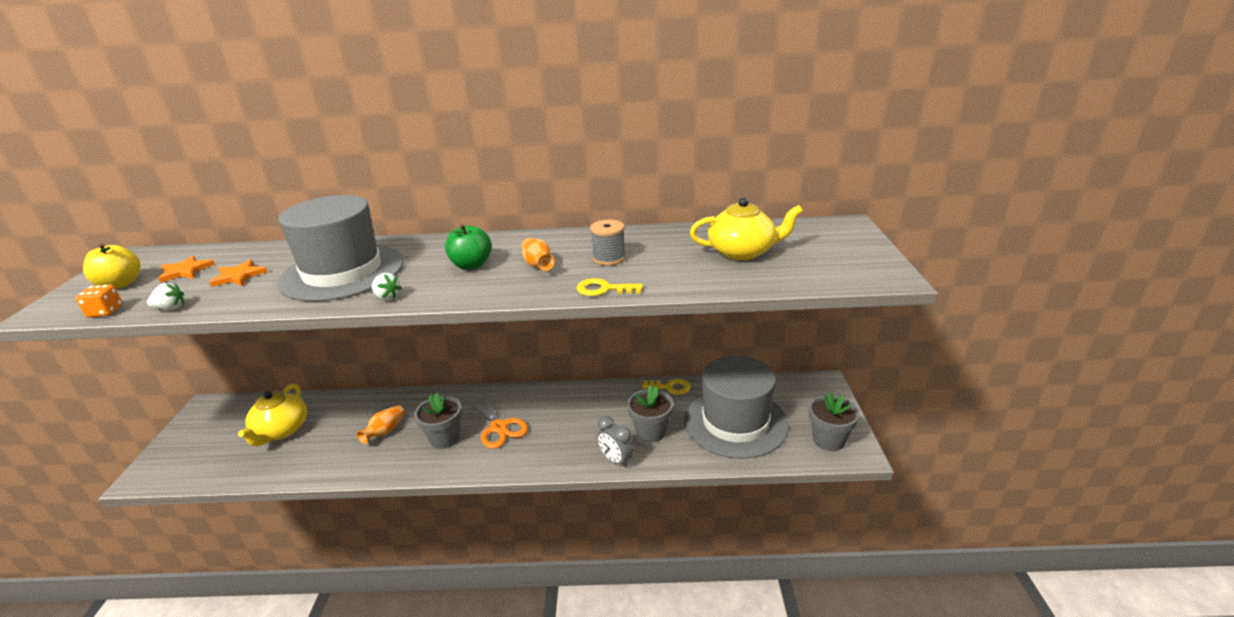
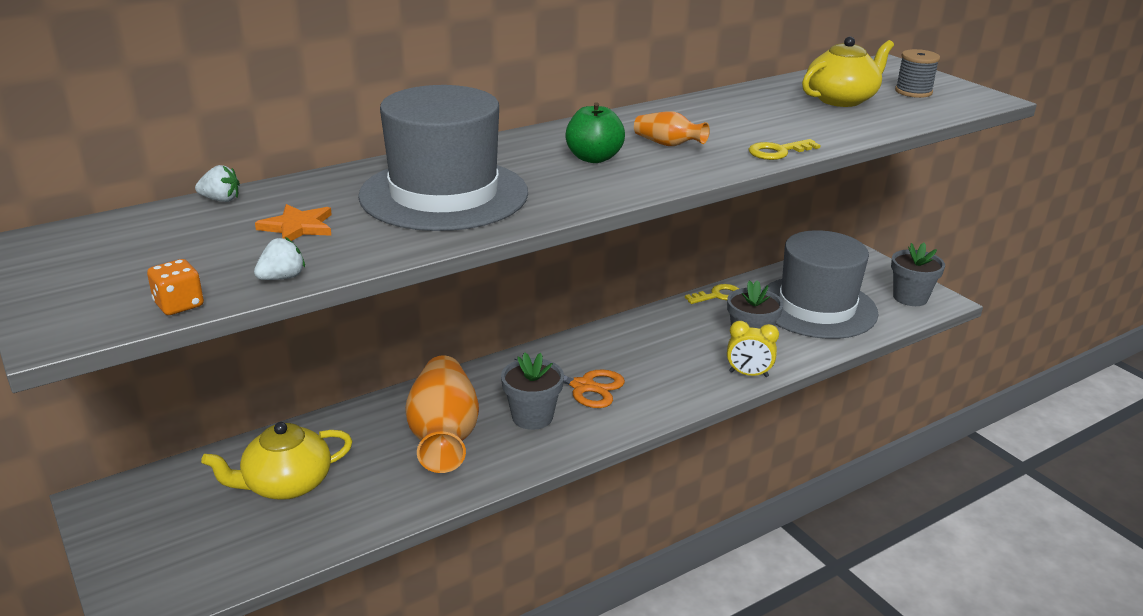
camera: 35 degrees left, 0 degrees up
(120, 284) = (112, 275): yellow apple -> none
(186, 271) = (190, 239): orange star -> none
(281, 430) = (286, 484): yellow teapot -> yellow teapot turned 90 degrees clockwise
(385, 431) = (443, 436): orange vase -> orange vase, size x2.13
(387, 297) = (562, 204): white strawberry -> white strawberry (221, 200)
(609, 258) = (729, 126): grey spool -> grey spool (913, 92)
(616, 460) = (748, 374): grey clock -> yellow clock

